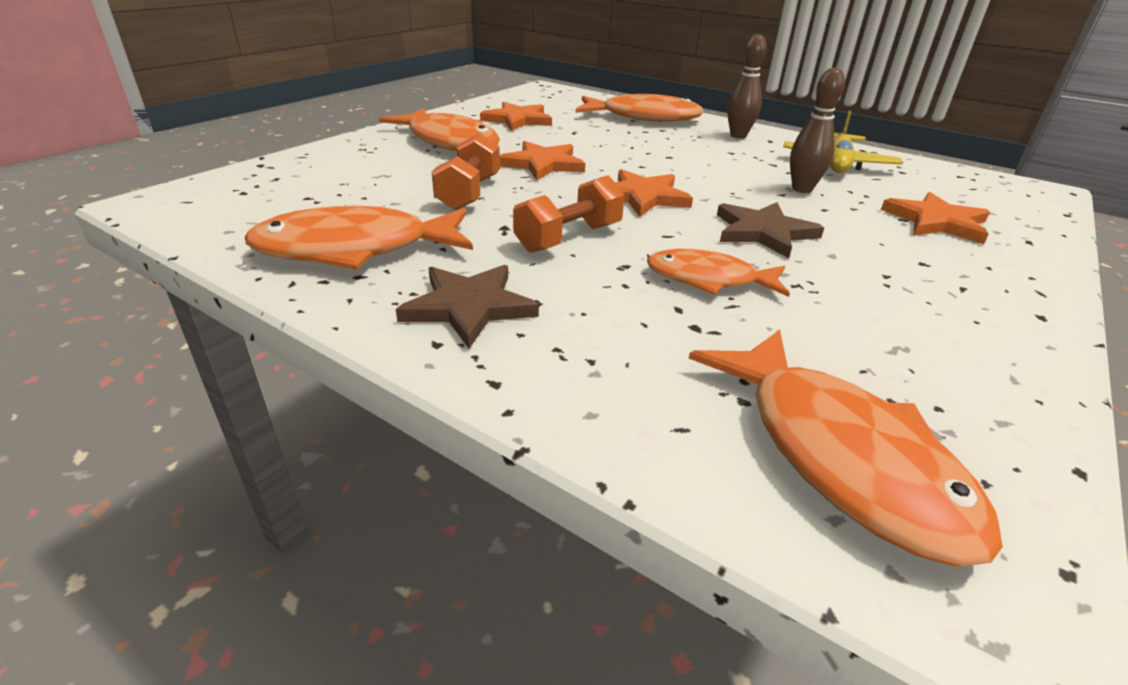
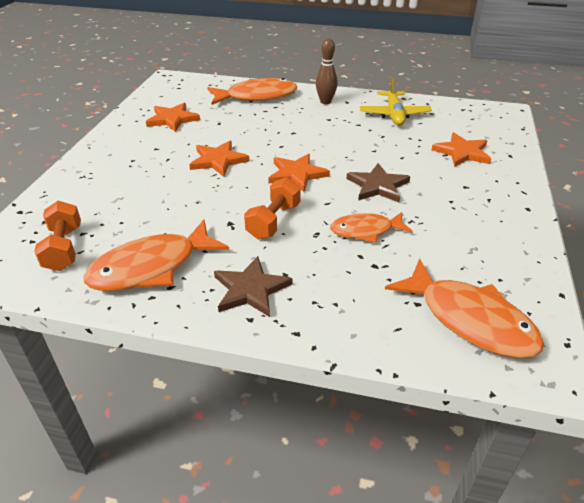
camera: 20 degrees left, 5 degrees up
(449, 142) = (140, 154): orange fish -> none
(469, 193) = (188, 200): orange dumbbell -> orange dumbbell (64, 248)
(802, 189) = (383, 143): brown bowling pin -> none

